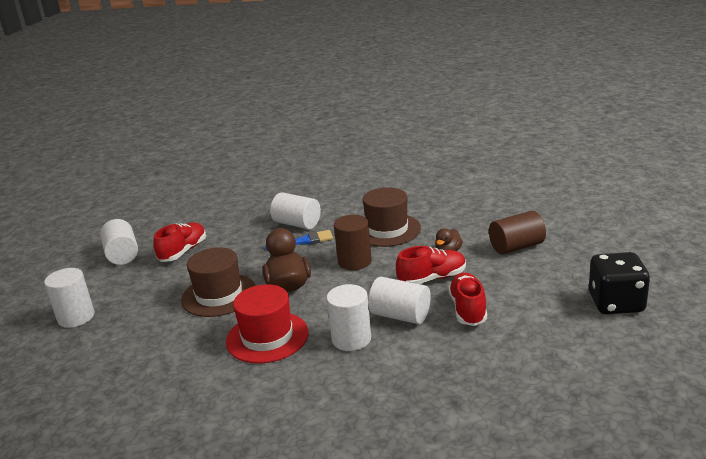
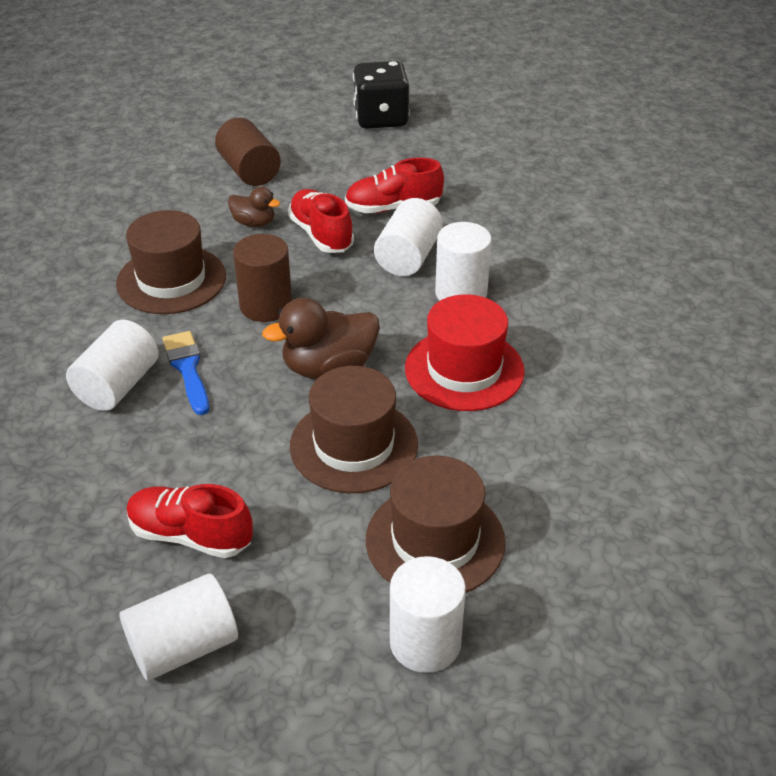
camera: 100 degrees left, 15 degrees up
(135, 321) = (435, 540): none -> brown hat

